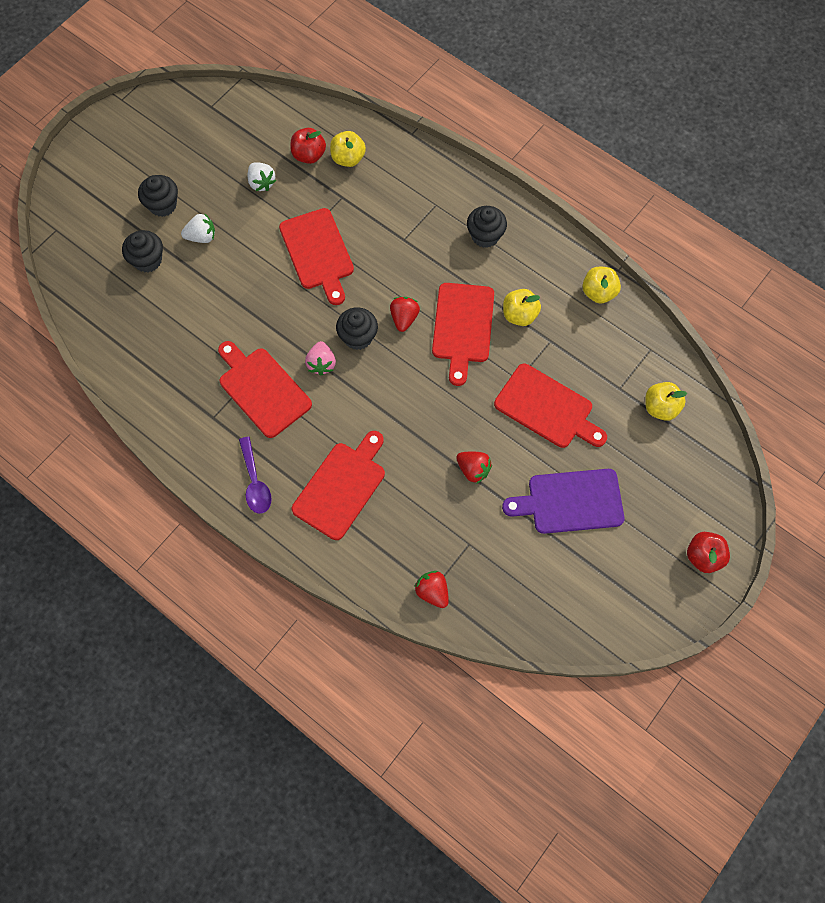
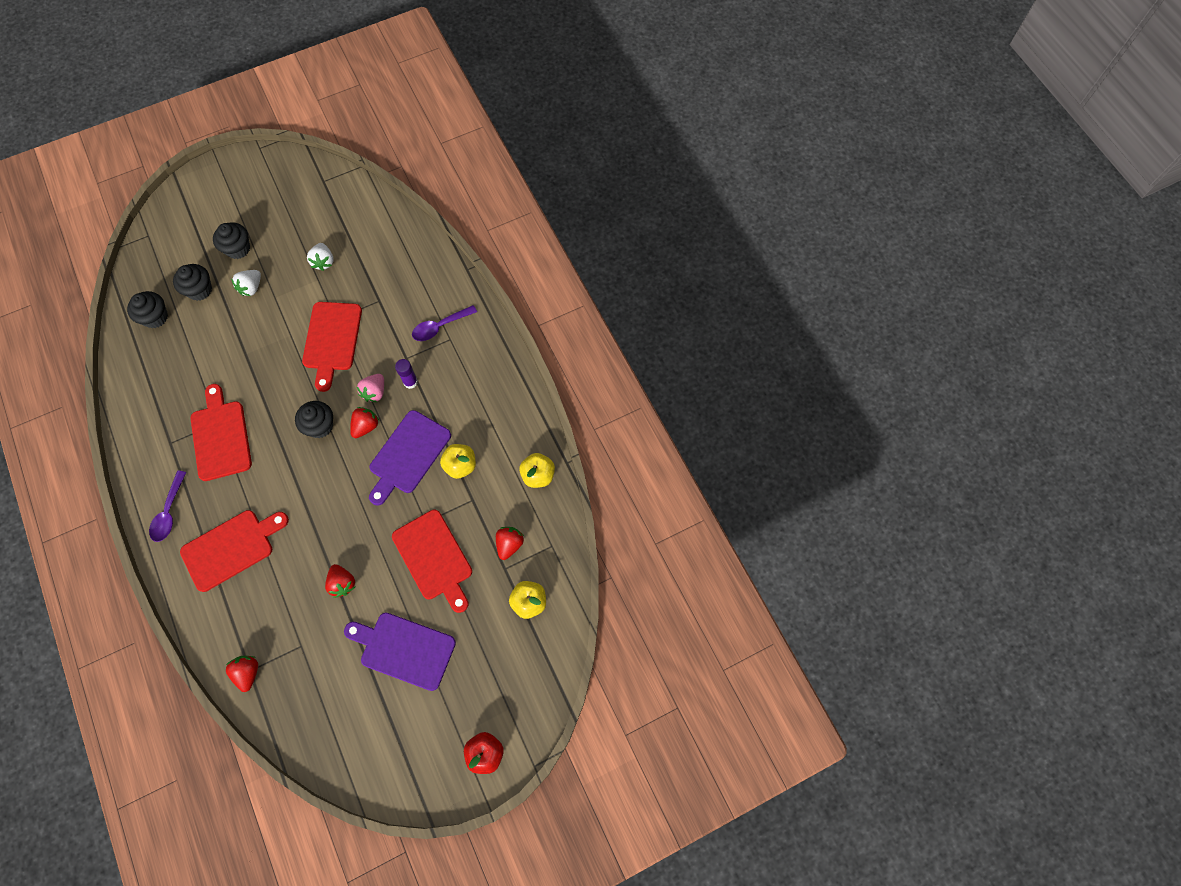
camera: 25 degrees right, 0 degrees up
(201, 237) = (251, 288): white strawberry -> white strawberry turned 105 degrees clockwise
(309, 155) = (374, 254): red apple -> none
(321, 364) = (278, 436): pink strawberry -> pink strawberry (374, 392)
(348, 158) = (403, 269): yellow apple -> none
(419, 197) = (440, 327): none -> purple spoon
(422, 259) = (410, 382): none -> purple glue stick
(462, 327) = (408, 455): red cutting board -> purple cutting board
(485, 236) = (474, 383): black cupcake -> black cupcake (155, 317)
(610, 365) = (509, 544): none -> red strawberry

